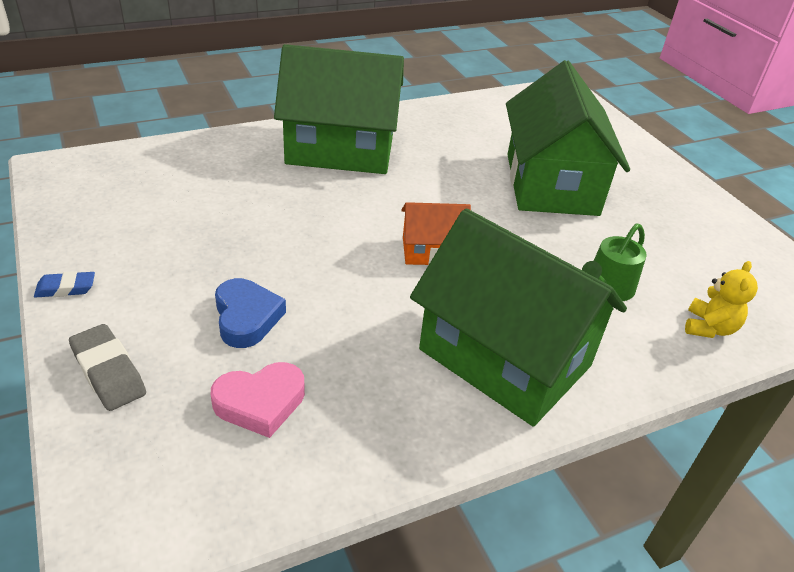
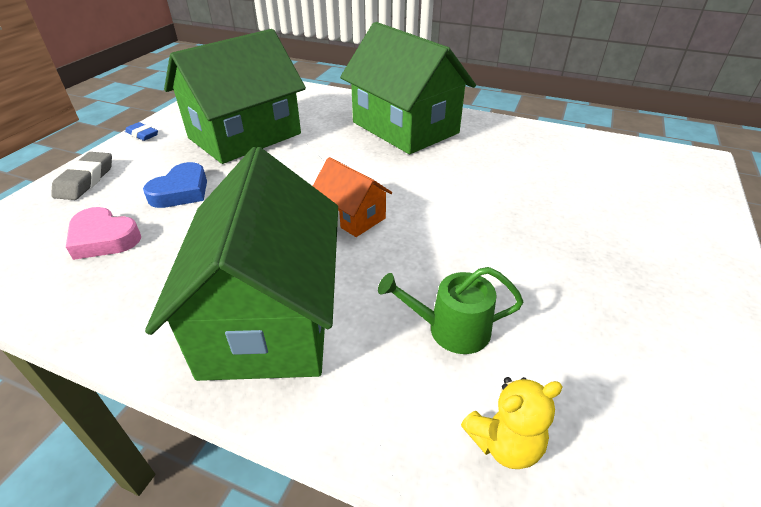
camera: 50 degrees right, 0 degrees up
(551, 184) = (545, 222): green house -> green house (245, 136)

